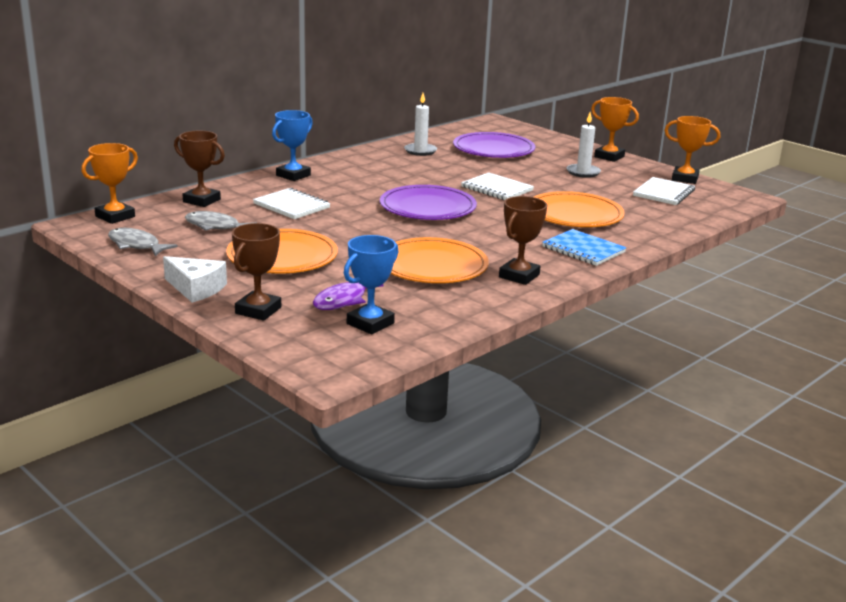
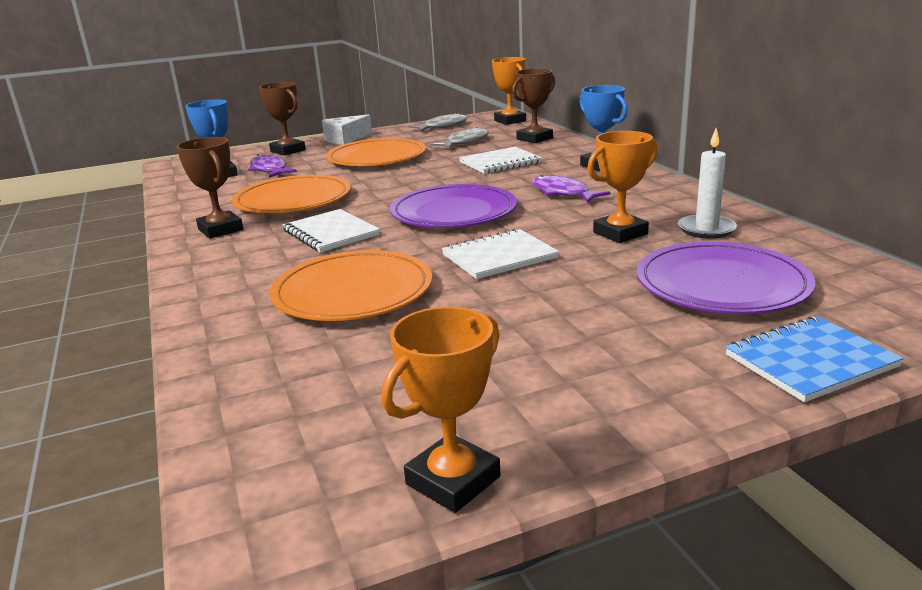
camera: 115 degrees right, 0 degrees up
(369, 182) = (563, 193): none -> purple fish
(583, 172) = (554, 345): white candle -> none
(583, 250) = (235, 273): blue notebook -> blue notebook (810, 361)
(609, 157) = (666, 409): orange trophy -> orange trophy (620, 233)
(664, 193) = (378, 409): white notebook -> white notebook (330, 233)

